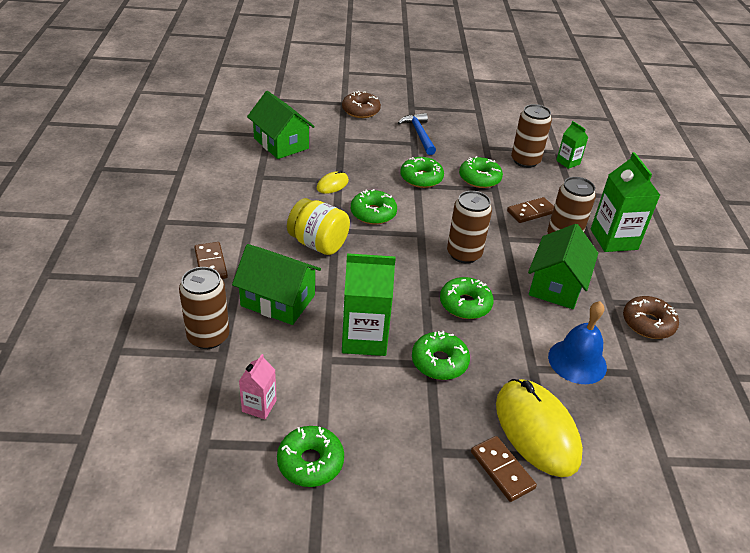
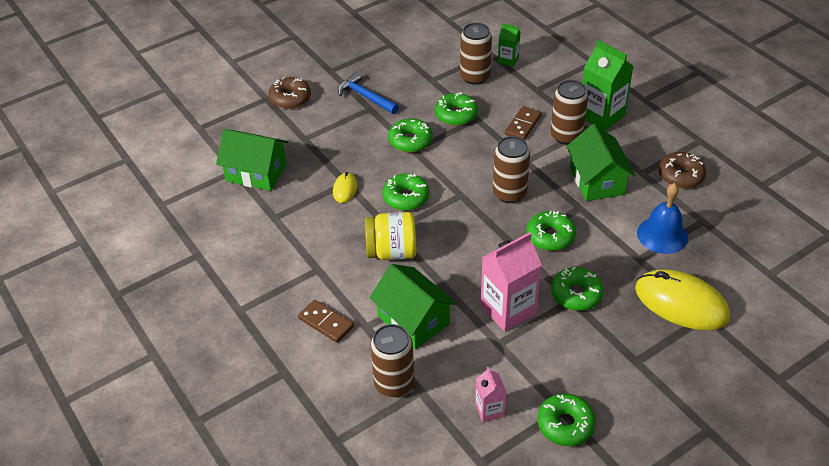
camera: 30 degrees left, 5 degrees up
(278, 300) = (413, 320): green house -> green house turned 60 degrees clockwise
(364, 338) = (508, 310): green carton -> pink carton
(502, 470) = (686, 346): brown domino -> none

